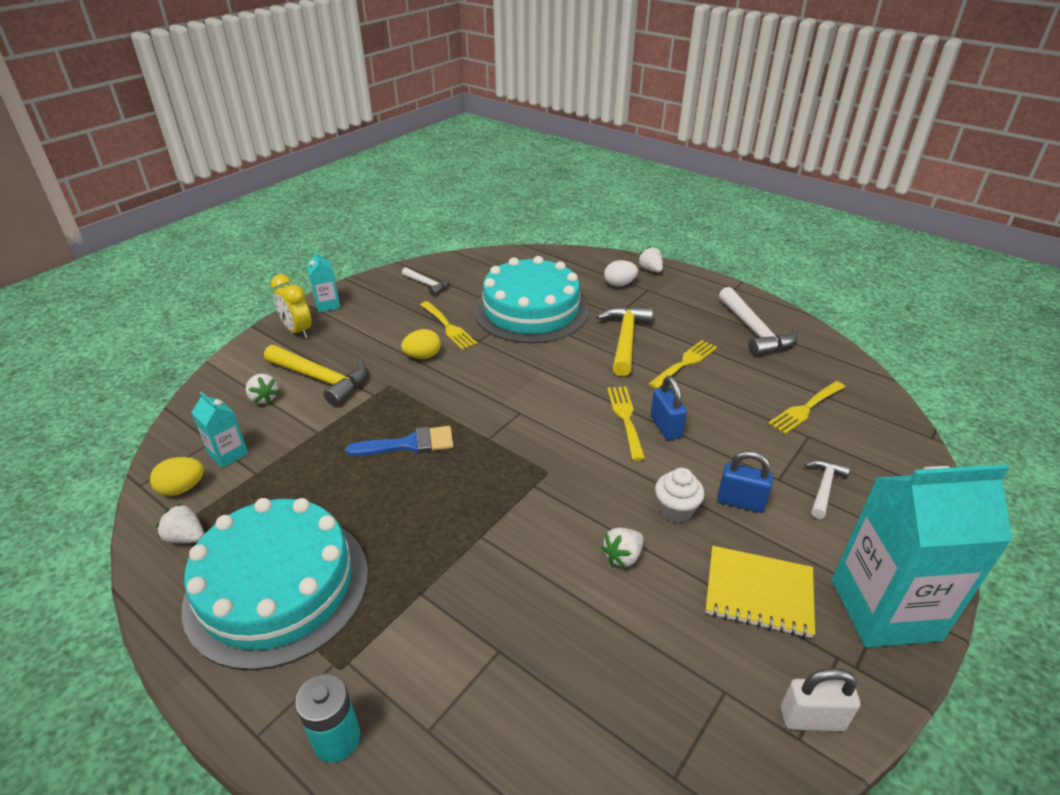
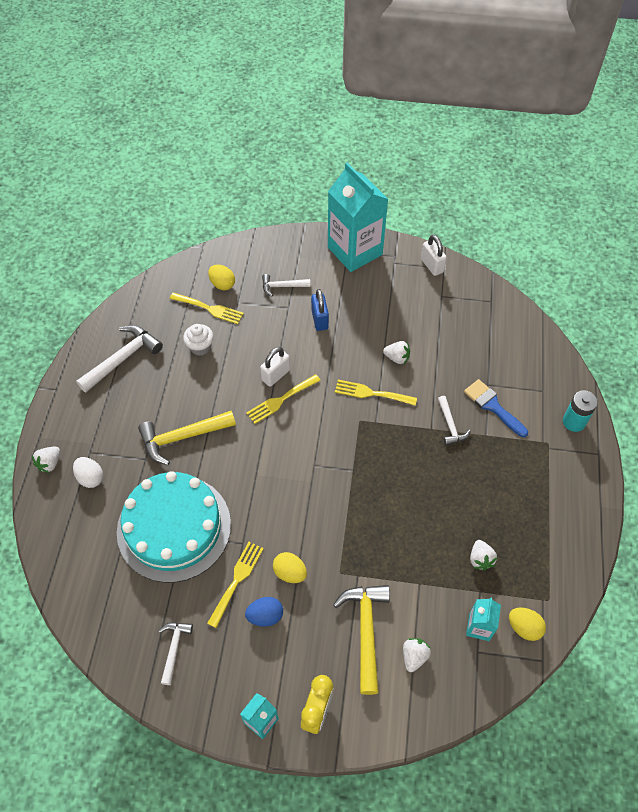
camera: 120 degrees left, 20 degrees up
(186, 537) = (549, 586): white strawberry -> white strawberry (480, 559)
(277, 587) = (536, 506): turquoise cake -> none
(401, 331) = (265, 616): none -> blue egg
(409, 444) = (389, 514): blue brush -> blue brush (492, 406)
(468, 559) = (450, 426): none -> white hammer
(665, 427) = (276, 375): blue padlock -> white padlock
(675, 510) = (347, 346): white cupcake -> white cupcake (200, 347)
(685, 363) = (193, 388): yellow fork -> yellow fork (371, 393)
(759, 593) = (379, 297): yellow notebook -> none
(848, 432) = (222, 284): none -> yellow egg

